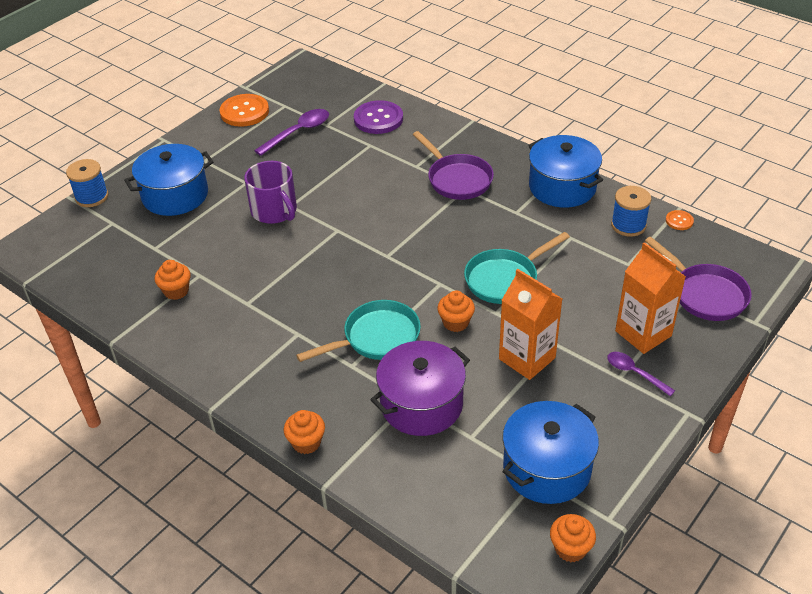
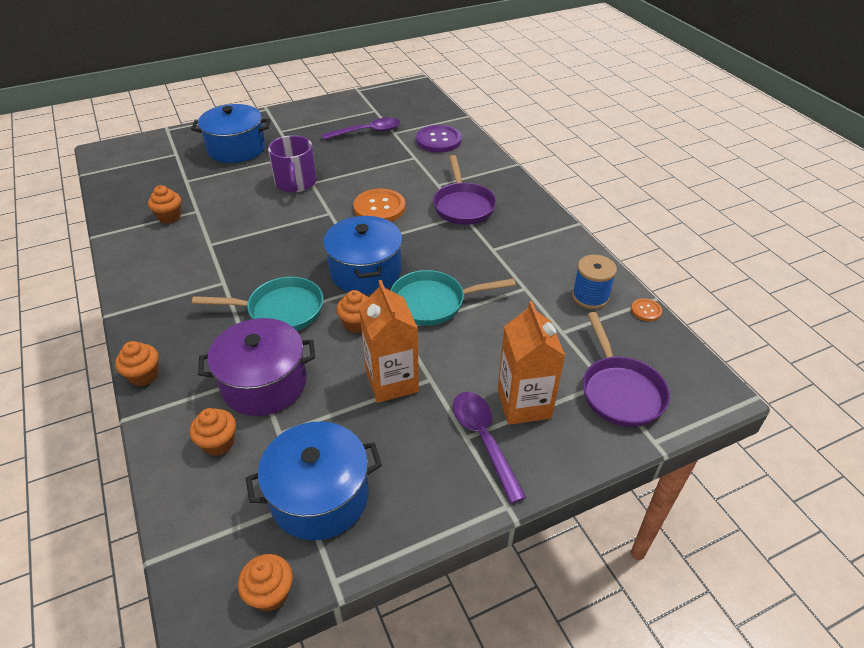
camera: 25 degrees right, 0 degrees up
(92, 197) = (180, 132): blue spool -> none
(244, 112) = (341, 106): orange button -> orange button (379, 208)
(428, 466) = (218, 443): none -> orange cupcake
(562, 187) = (552, 242): blue pot -> blue pot (365, 271)
(635, 373) = (484, 440): purple spoon -> purple spoon, size x1.56

